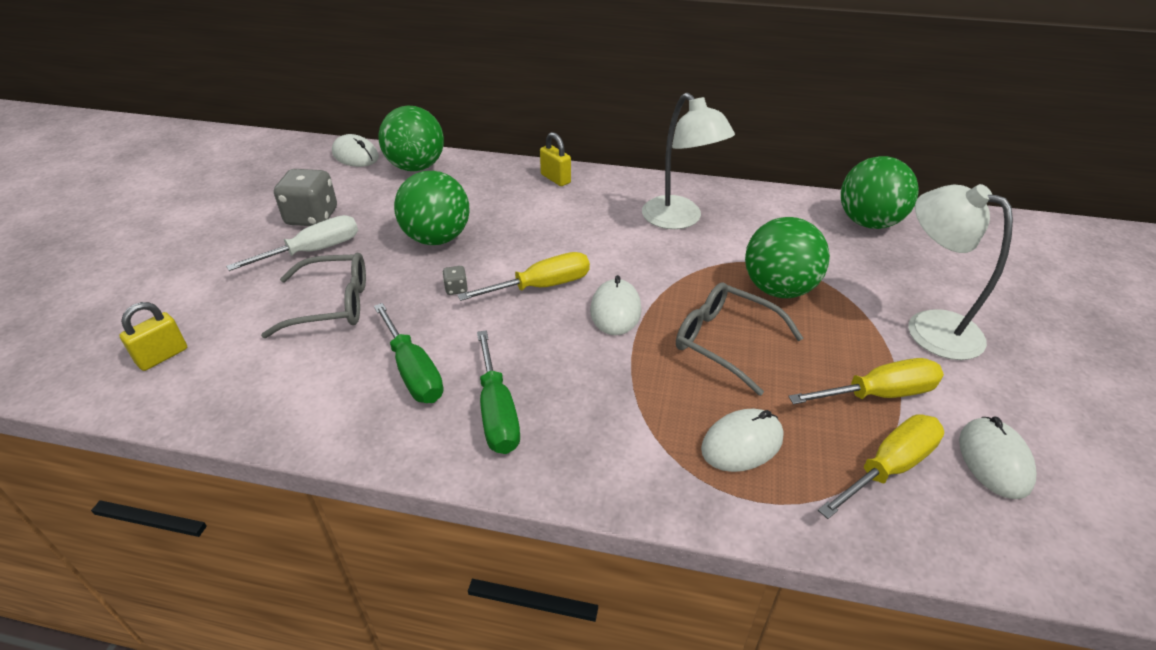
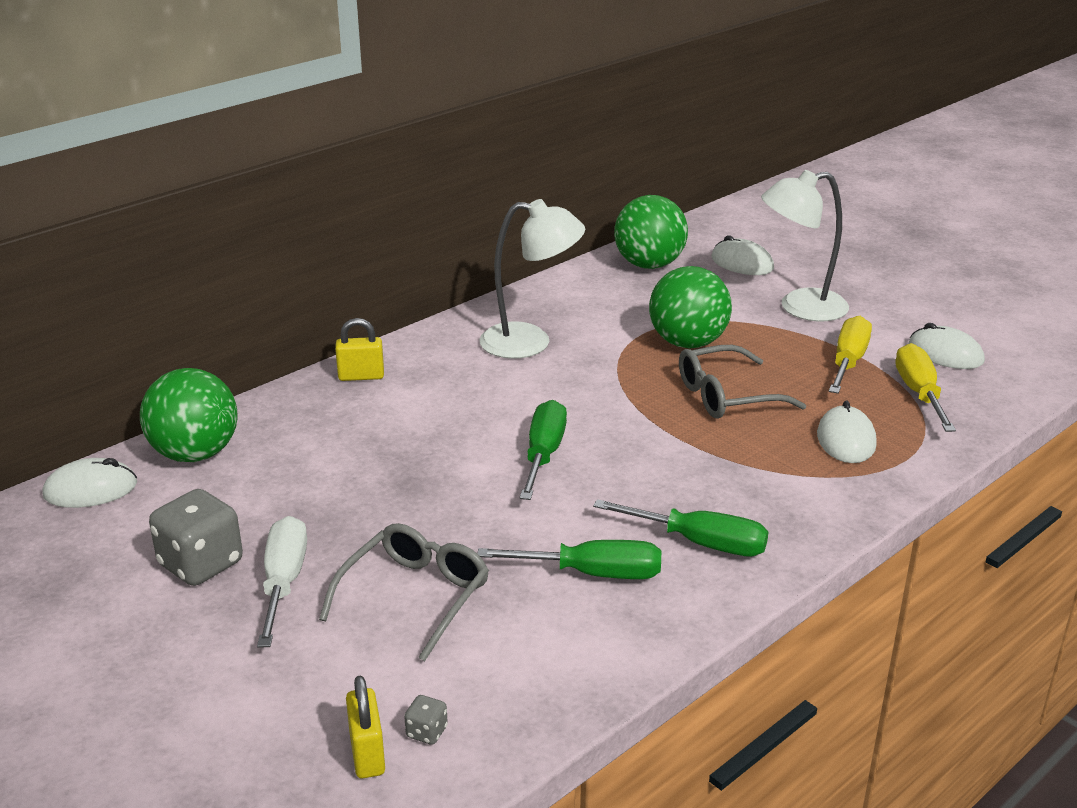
camera: 55 degrees left, 10 degrees down
(437, 238) = (375, 488): green ball -> none
(456, 289) = (486, 505): grey dice -> grey dice (426, 732)
(541, 286) = (543, 454): yellow screwdriver -> green screwdriver
(615, 310) = (627, 429): white mouse -> white mouse (742, 263)

